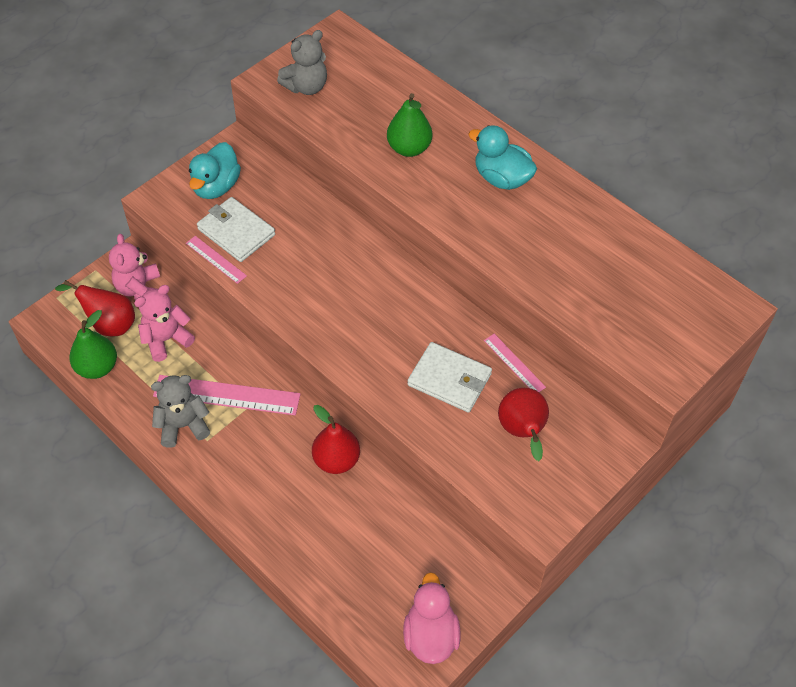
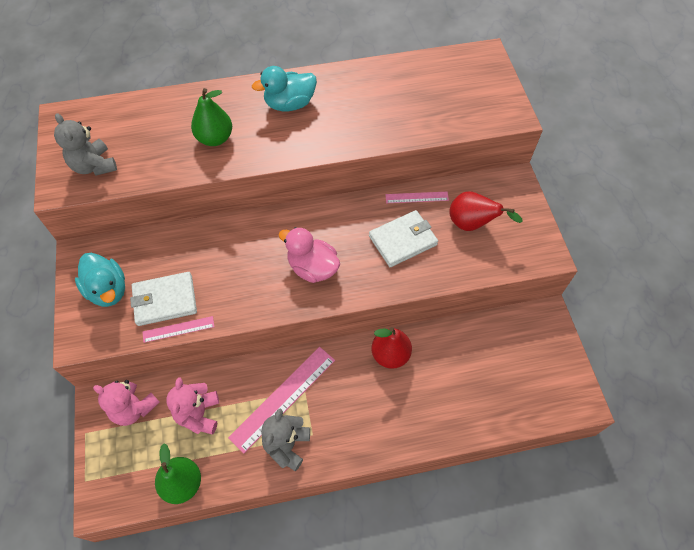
camera: 55 degrees left, 5 degrees up
(109, 324) = (148, 451): red pear -> none
(306, 87) = (94, 166): grey teddy bear -> grey teddy bear turned 150 degrees clockwise
(430, 635) = (559, 375): pink duck -> pink duck (312, 268)

